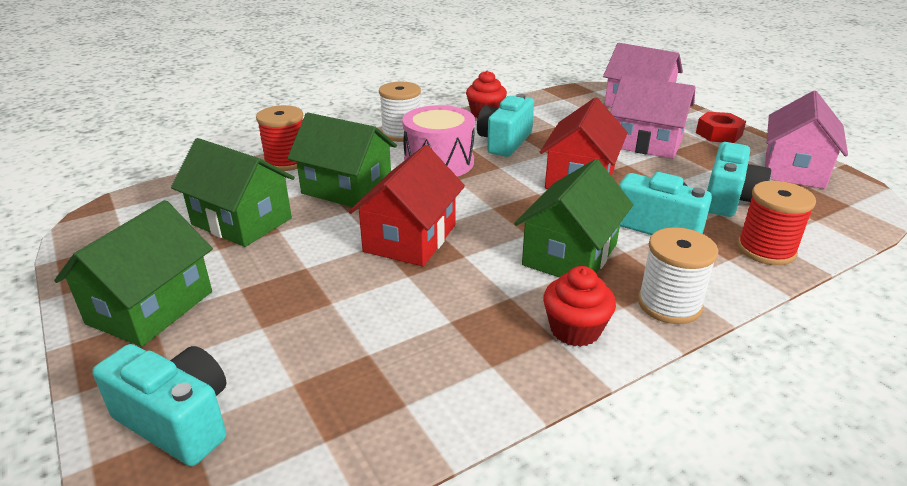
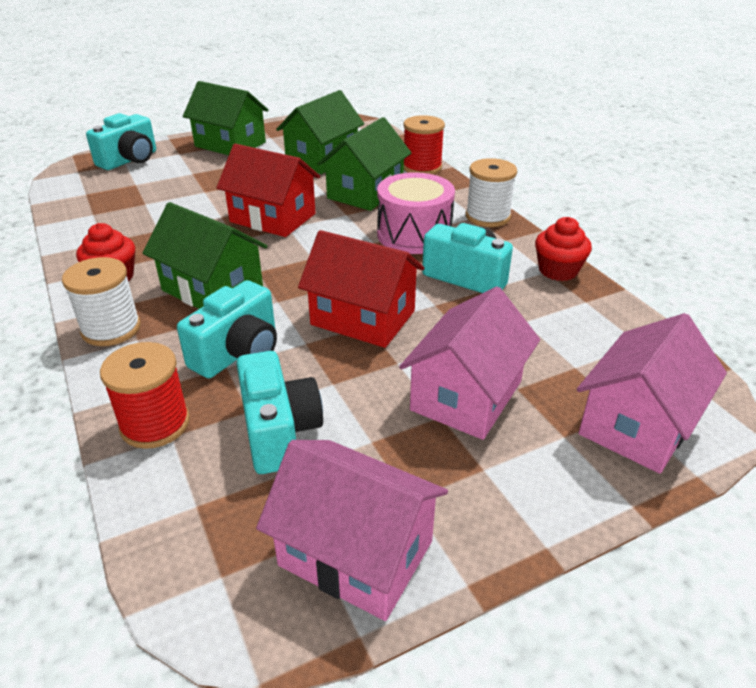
camera: 95 degrees right, 5 degrees up
(718, 134) = (510, 497): red nut -> none
(728, 199) = (279, 431): turquoise camera -> turquoise camera turned 135 degrees counterclockwise

